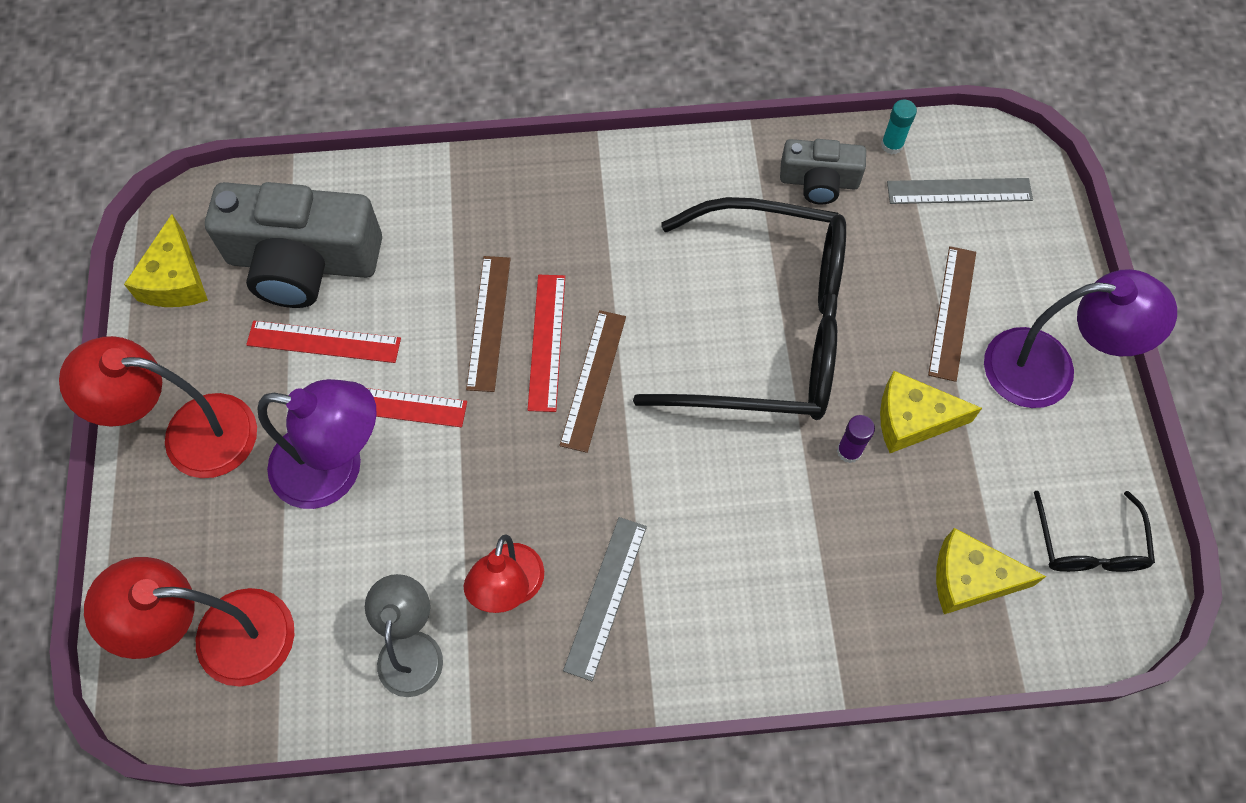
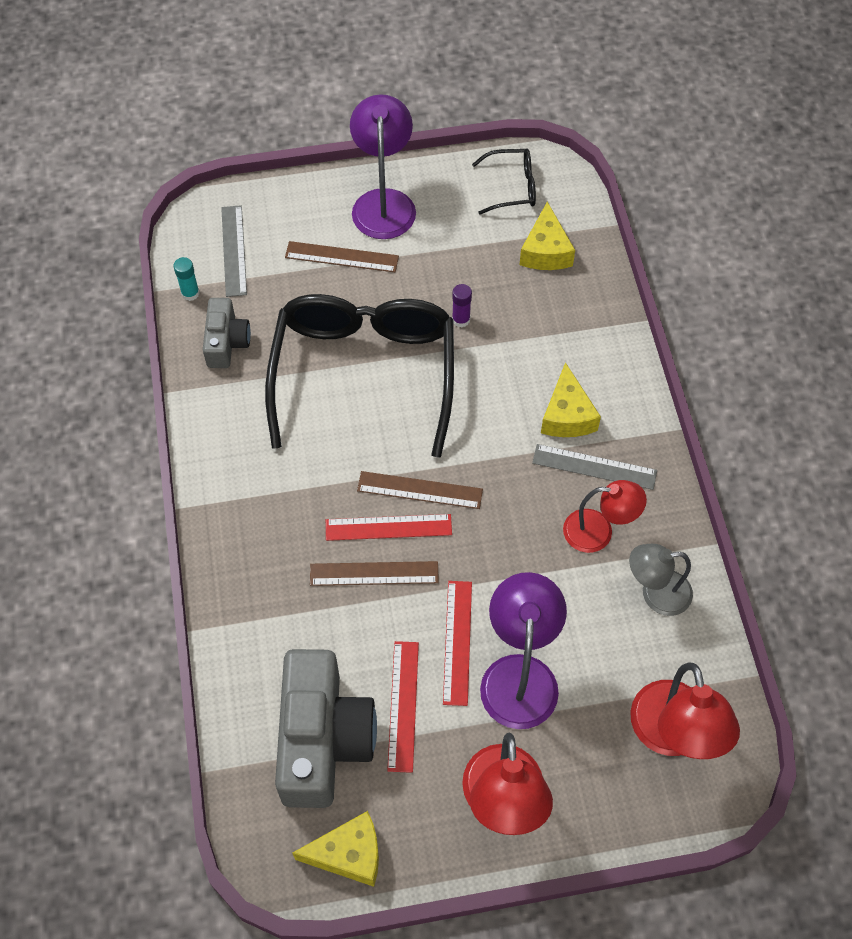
camera: 95 degrees left, 5 degrees down
(912, 419) = (431, 282): yellow cheese -> yellow cheese (567, 415)

